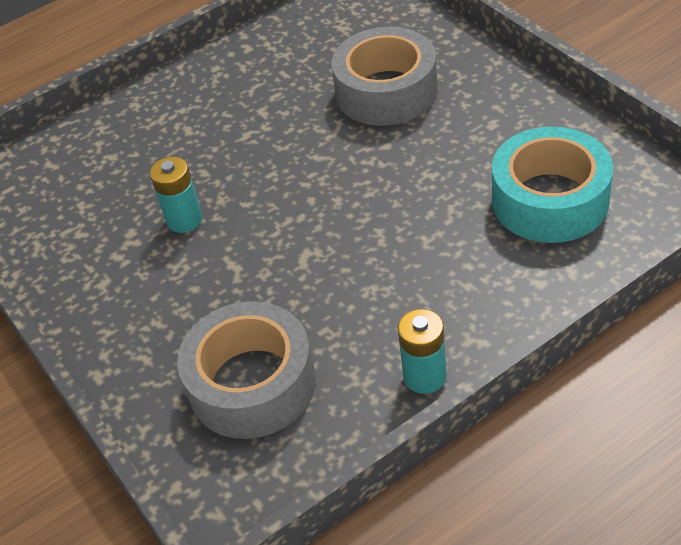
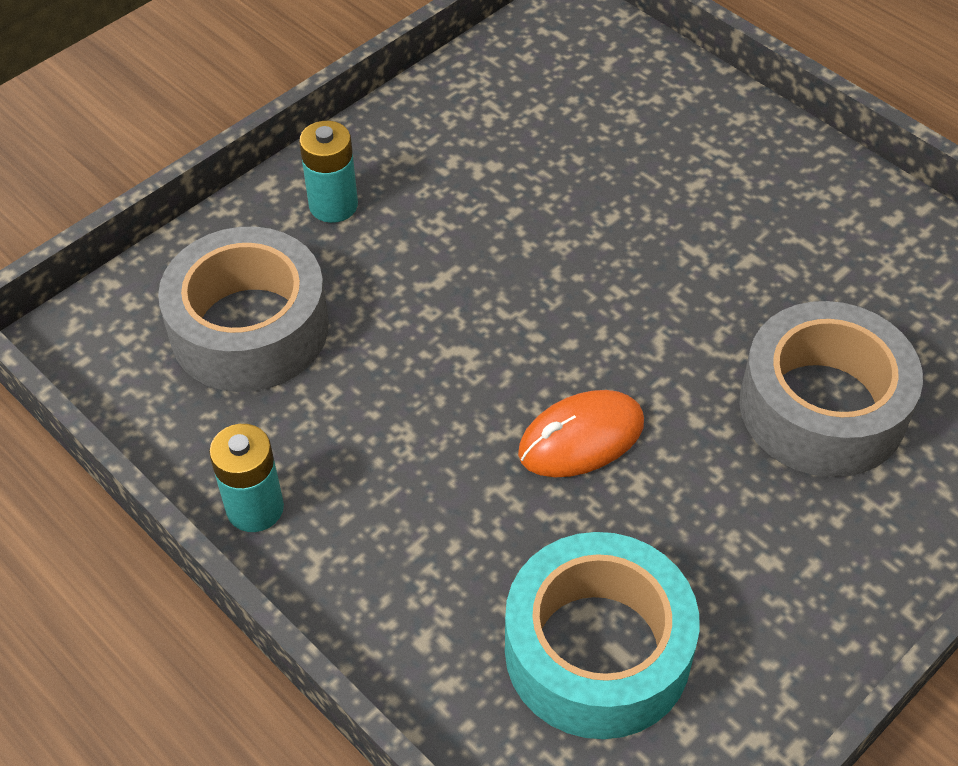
camera: 75 degrees right, 5 degrees up
(184, 219) = (520, 213): turquoise battery -> turquoise battery (333, 205)
(391, 198) = (581, 438): none -> orange mouse

